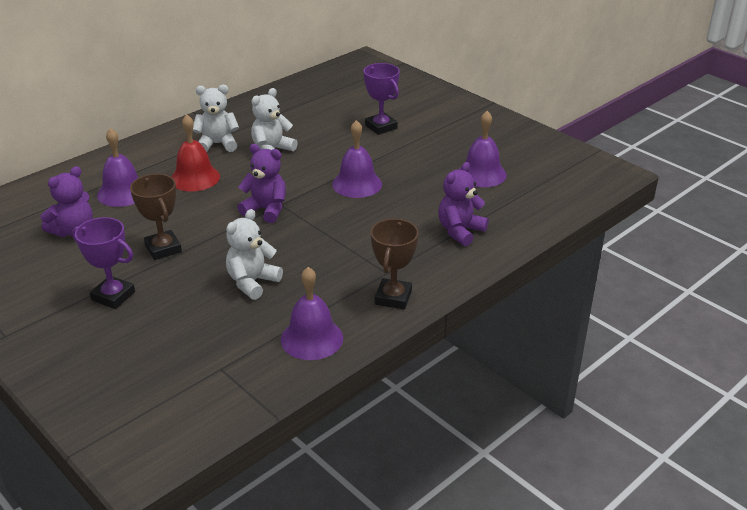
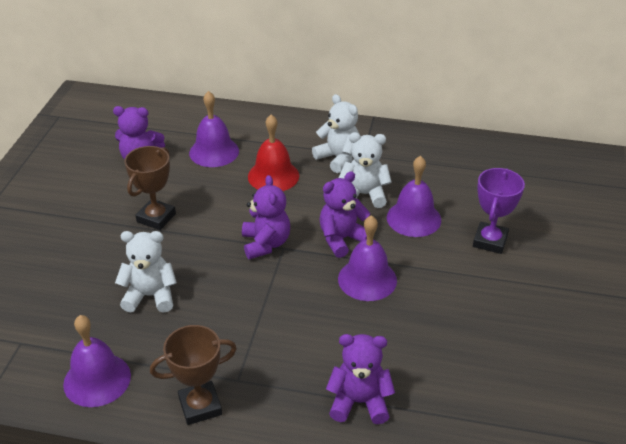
camera: 55 degrees right, 5 degrees up
(113, 296) = (73, 228): purple trophy -> none
(305, 177) = (342, 239): none -> purple teddy bear
(482, 174) = (489, 365): purple bell -> purple bell (413, 218)

